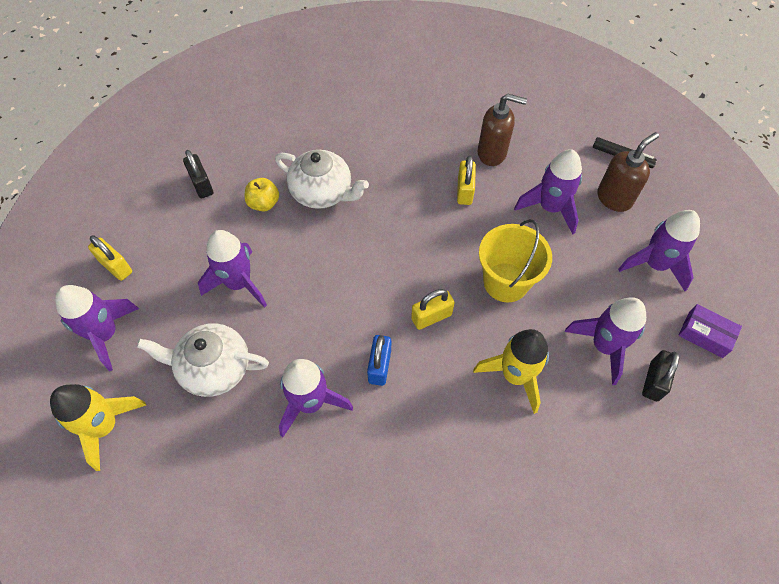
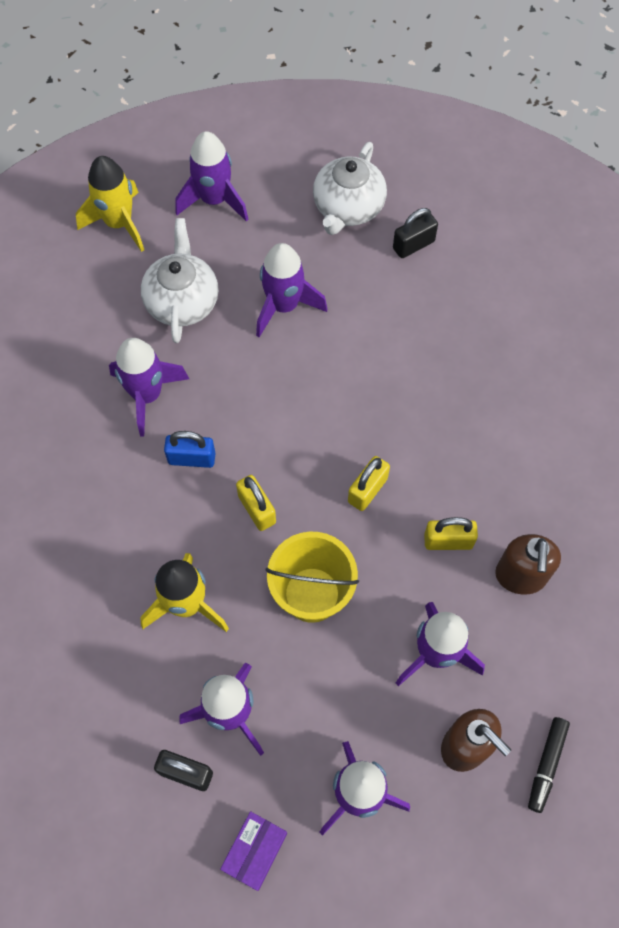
camera: 85 degrees right, 5 degrees up
(116, 266) = (294, 189): yellow padlock -> yellow padlock (367, 490)
(264, 203) = (395, 313): yellow apple -> none
(322, 192) = (421, 373): white teapot -> white teapot (348, 208)

